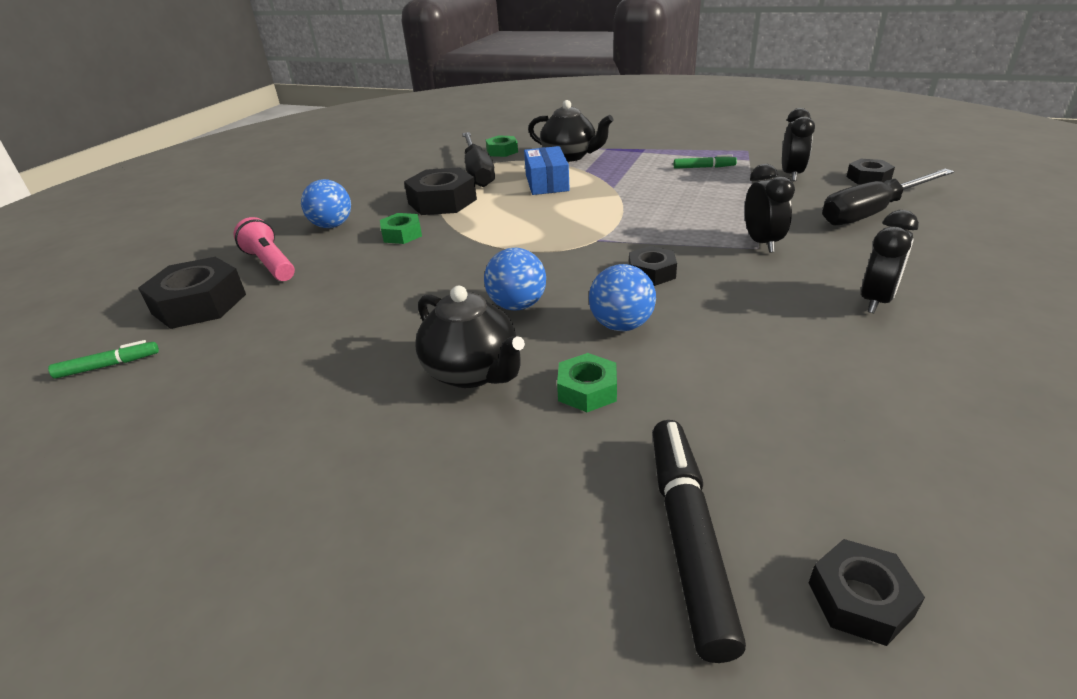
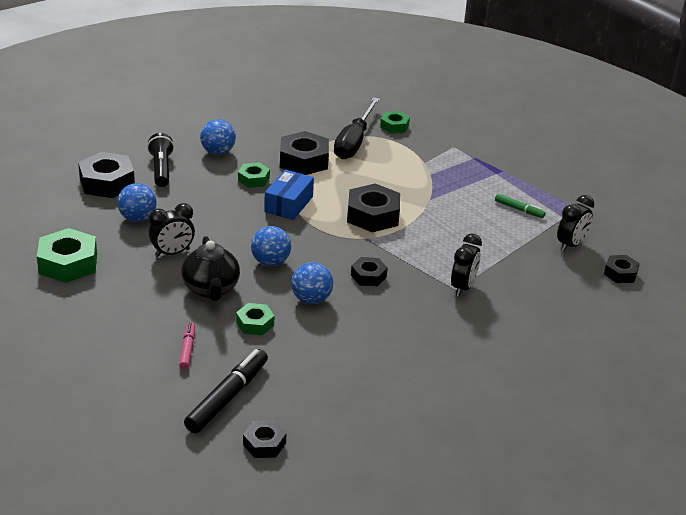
camera: 25 degrees right, 0 degrees up
(108, 365) = (45, 204): green marker -> none
(199, 436) = (68, 263): none -> green nut
(270, 264) = (161, 169): pink flashlight -> black flashlight
(279, 328) = (137, 218): none -> blue ball
(528, 482) = (187, 349): none -> pink marker
(547, 183) = (390, 174): blue box -> blue box (289, 204)
(570, 156) = (437, 154): black teapot -> none
(576, 219) = (373, 215): none -> black nut
(872, 212) = (572, 300): black screwdriver -> none
(876, 301) = (468, 352): black clock -> black clock (172, 253)

